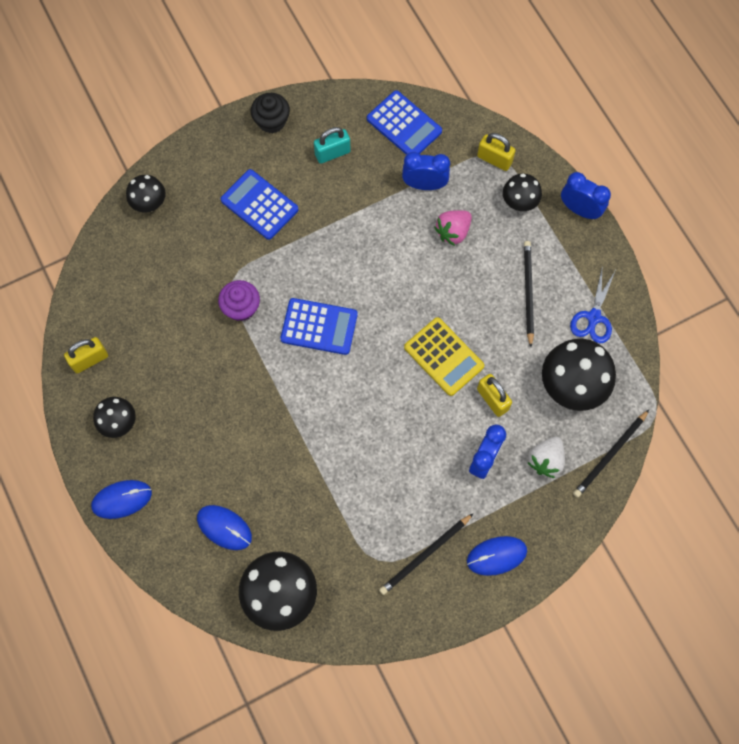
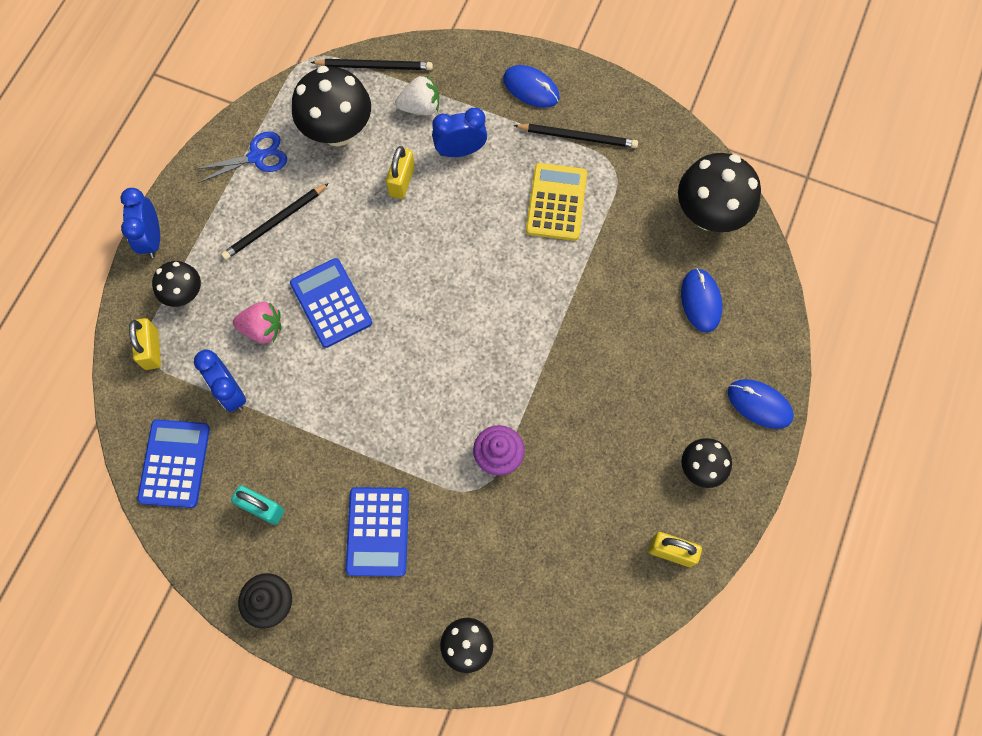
camera: 130 degrees left, 0 degrees up
(319, 326) = (457, 371): blue calculator -> blue calculator (331, 303)
(444, 356) = (395, 246): yellow calculator -> yellow calculator (556, 202)

